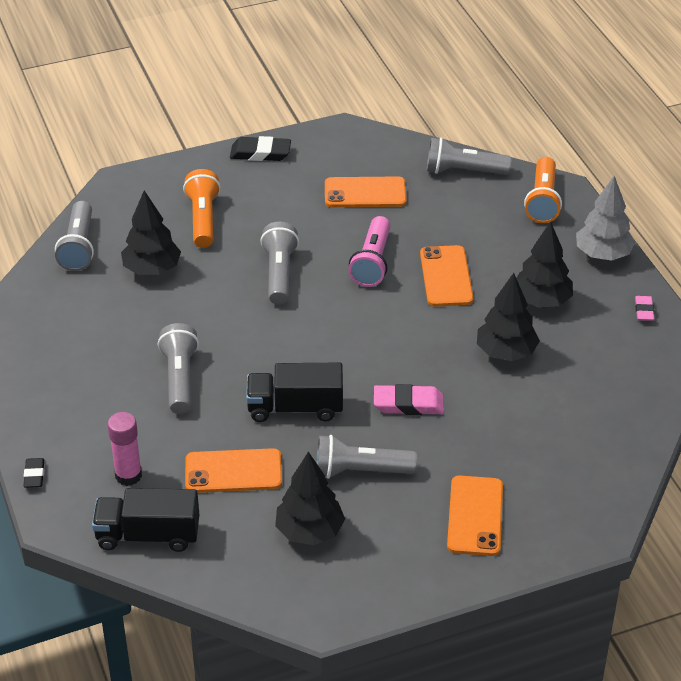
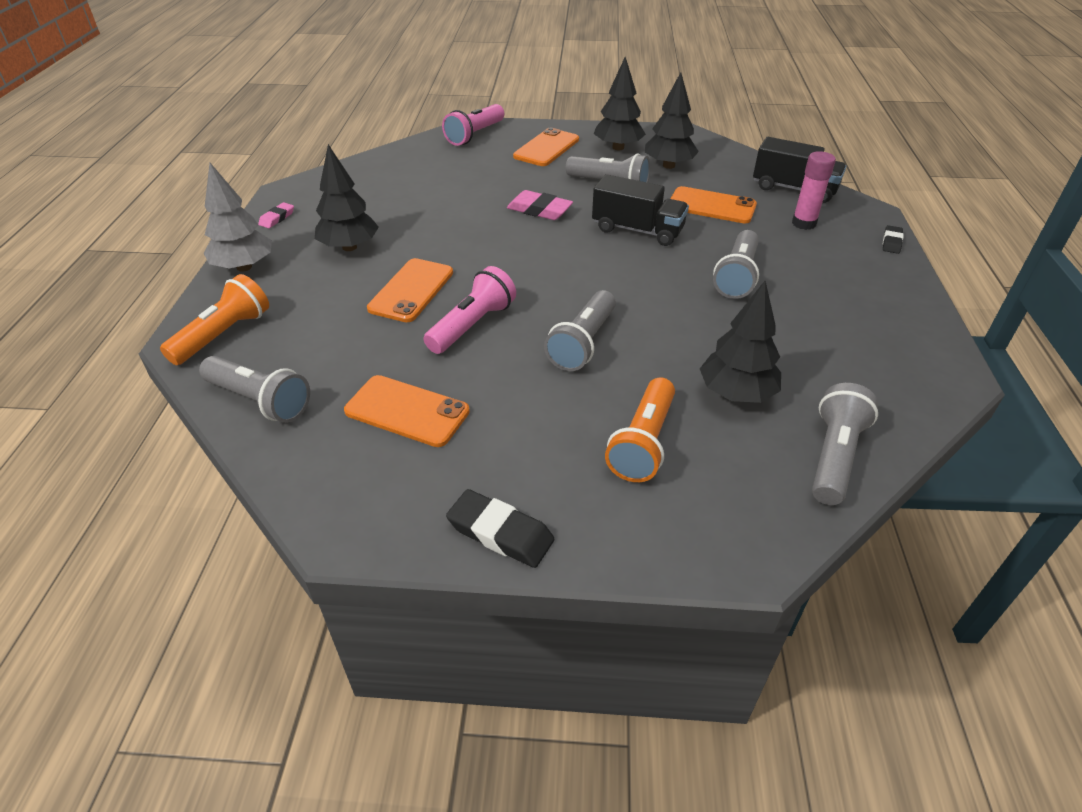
camera: 155 degrees left, 0 degrees up
(506, 352) = (425, 221): black tree -> black tree (618, 147)
(582, 512) = (475, 135): none -> pink flashlight

